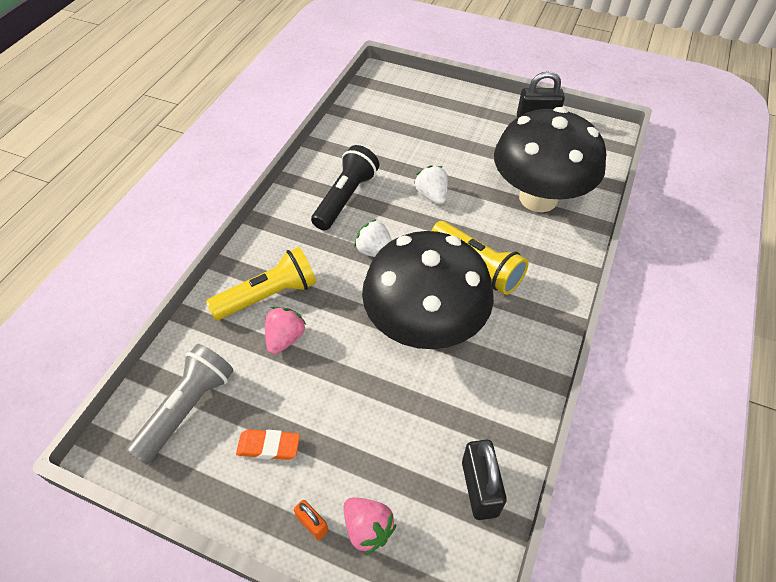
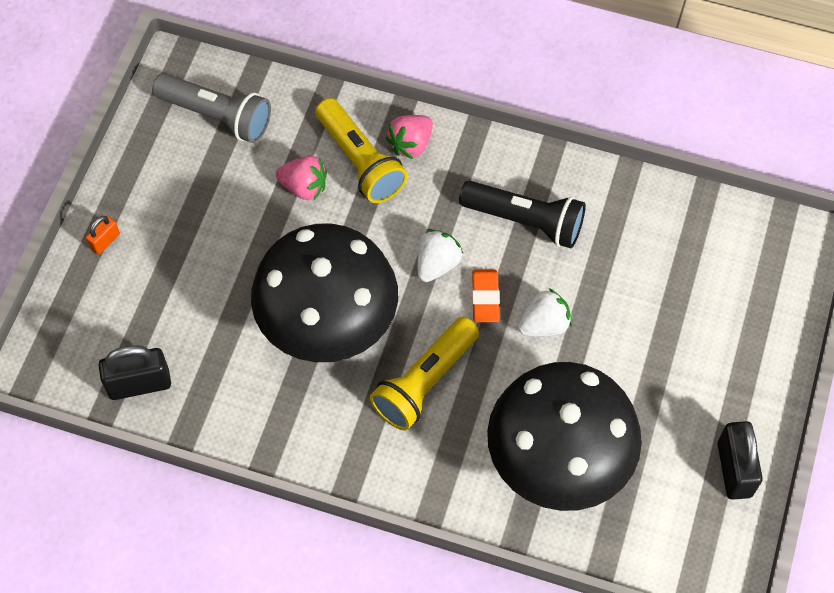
camera: 85 degrees right, 10 degrees up
(269, 446) = (179, 193): orange eraser -> orange eraser (485, 298)
(368, 528) = (101, 288): pink strawberry -> pink strawberry (411, 144)

